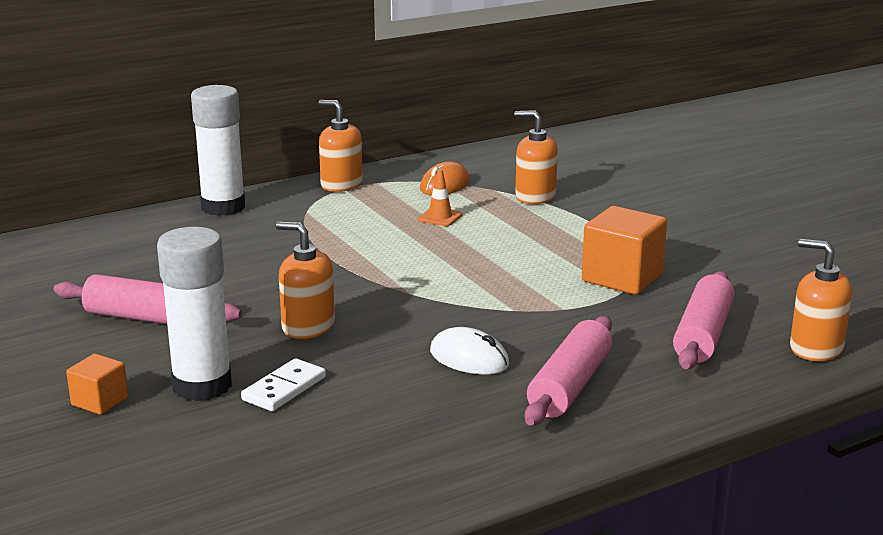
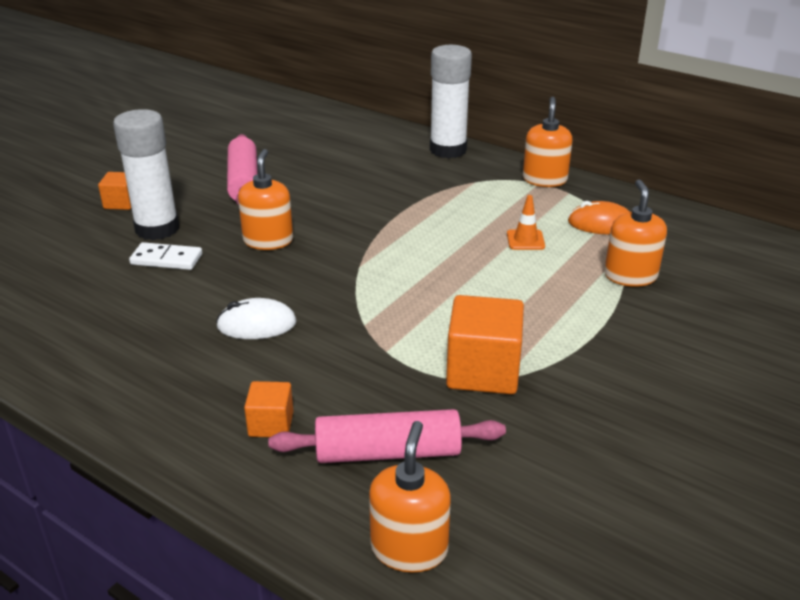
camera: 65 degrees right, 10 degrees up
(469, 358) = (256, 324): white mouse -> white mouse turned 75 degrees clockwise
(569, 385) = (234, 389): pink rolling pin -> none
(635, 376) = (271, 424): none -> orange cube

